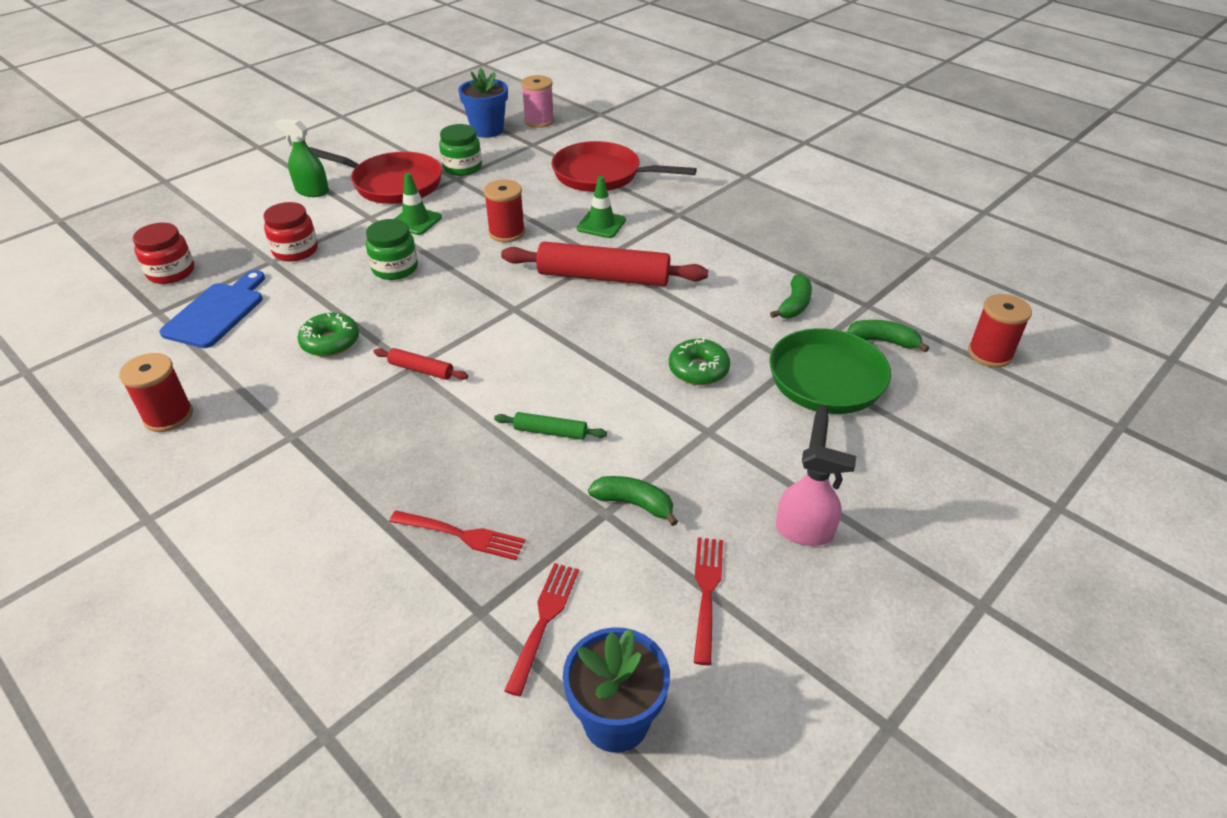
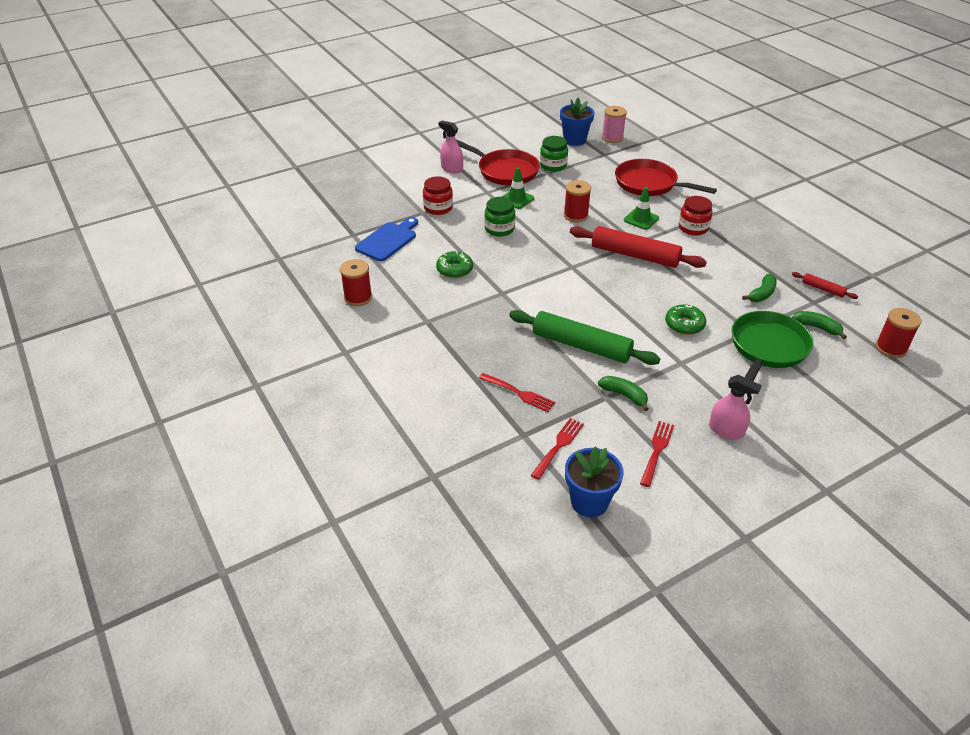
camera: 15 degrees right, 0 degrees up
(171, 272) = (362, 211): red jar -> red jar (693, 228)
(312, 191) = (452, 169): green spray bottle -> pink spray bottle
(421, 370) = (508, 295): red rolling pin -> red rolling pin (823, 289)
(550, 432) = (581, 346): green rolling pin -> green rolling pin, size x2.21

